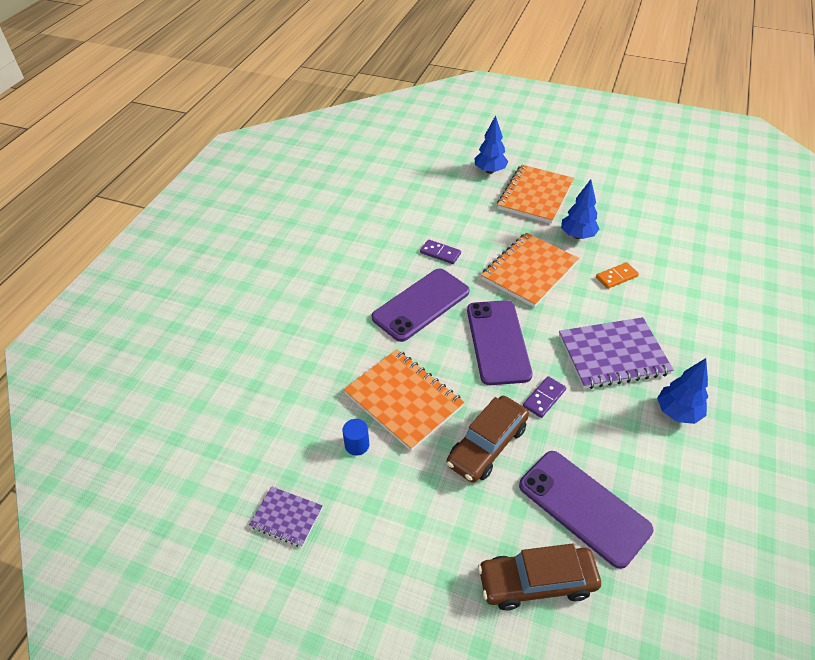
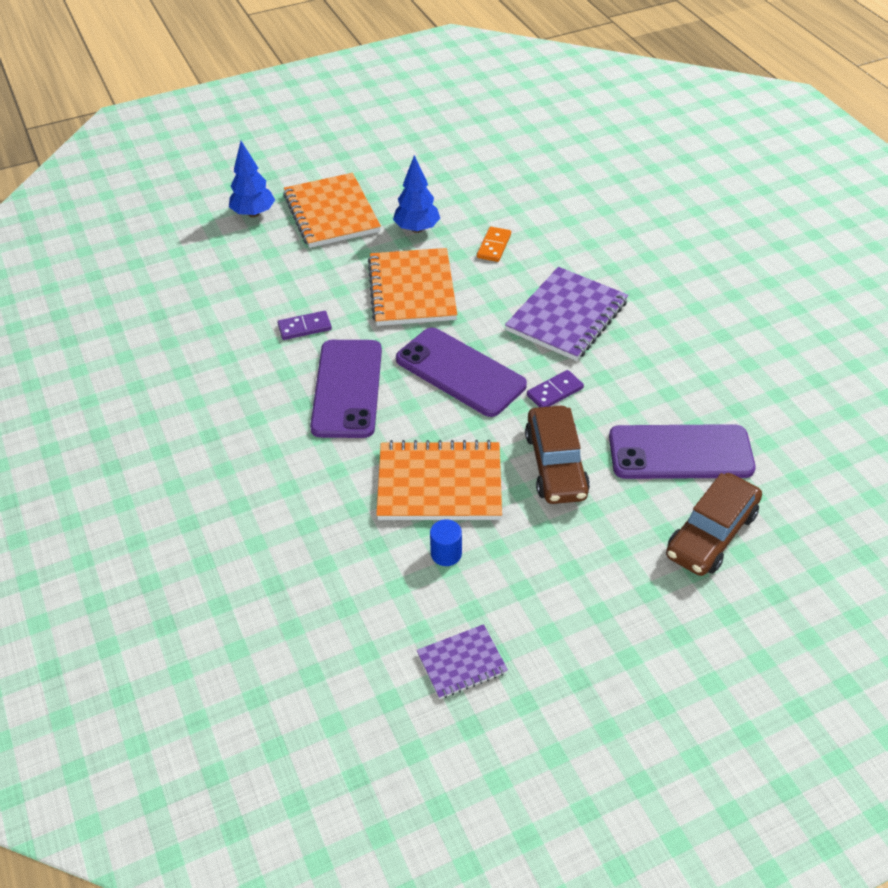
camera: 45 degrees left, 0 degrees up
(544, 398) = (554, 392): purple domino -> purple domino turned 60 degrees clockwise
(677, 412) = (664, 328): blue tree -> none

